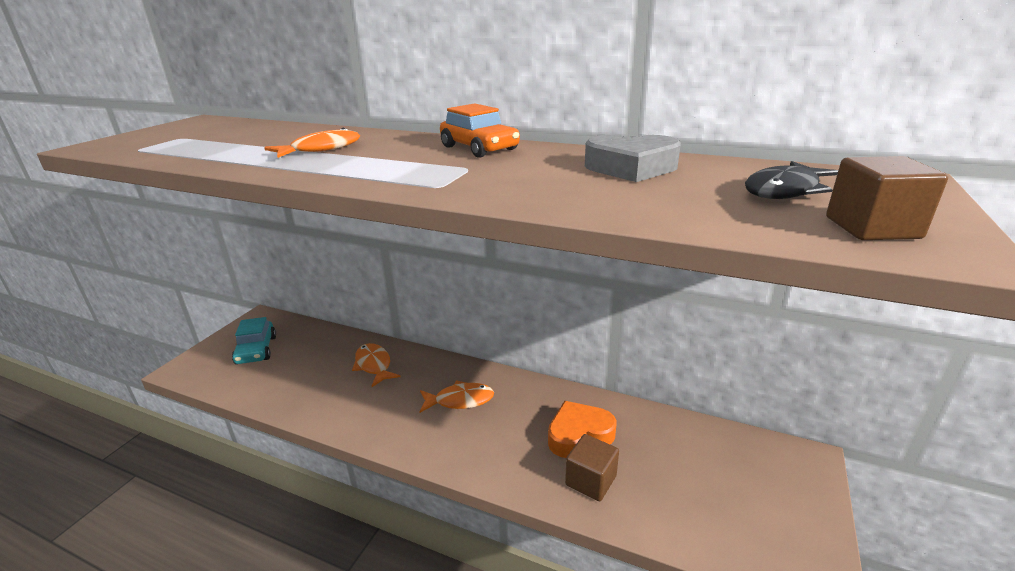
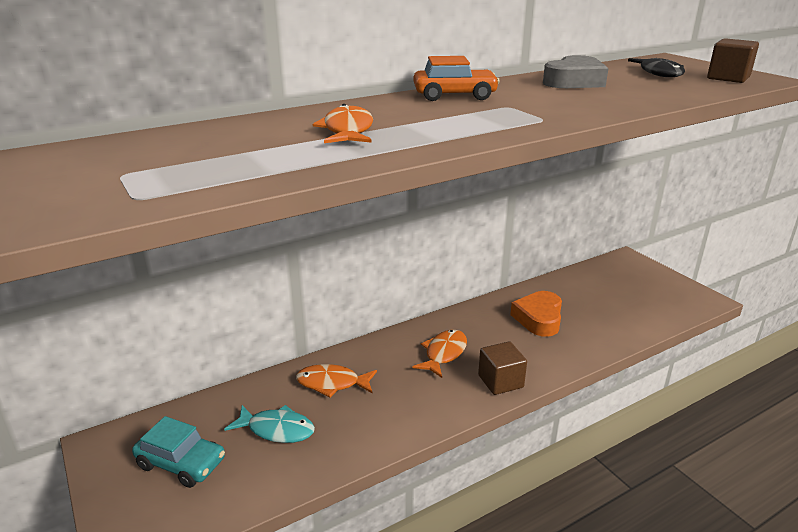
camera: 55 degrees left, 0 degrees up
(307, 367) = (277, 429): none -> turquoise fish
(591, 480) = (586, 333): brown cube -> brown cube (500, 381)

